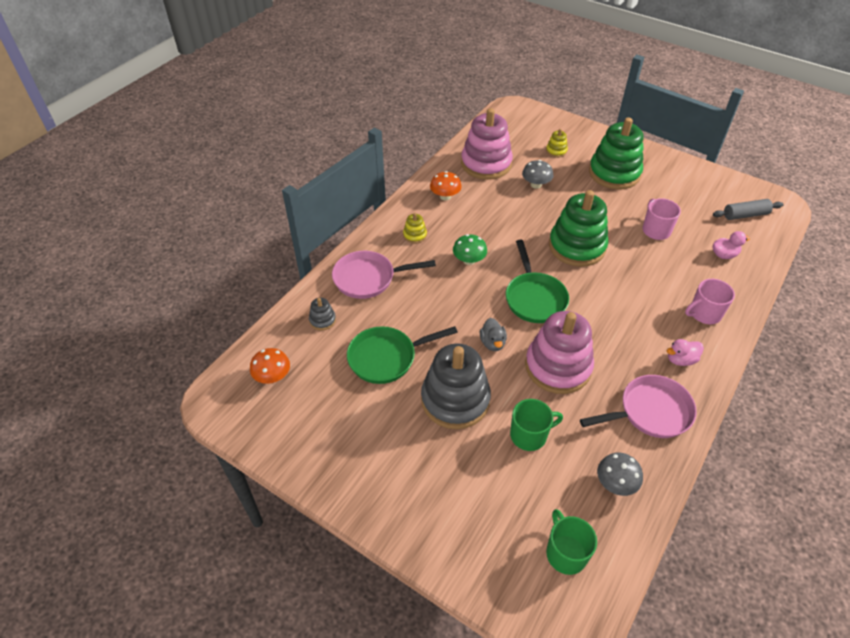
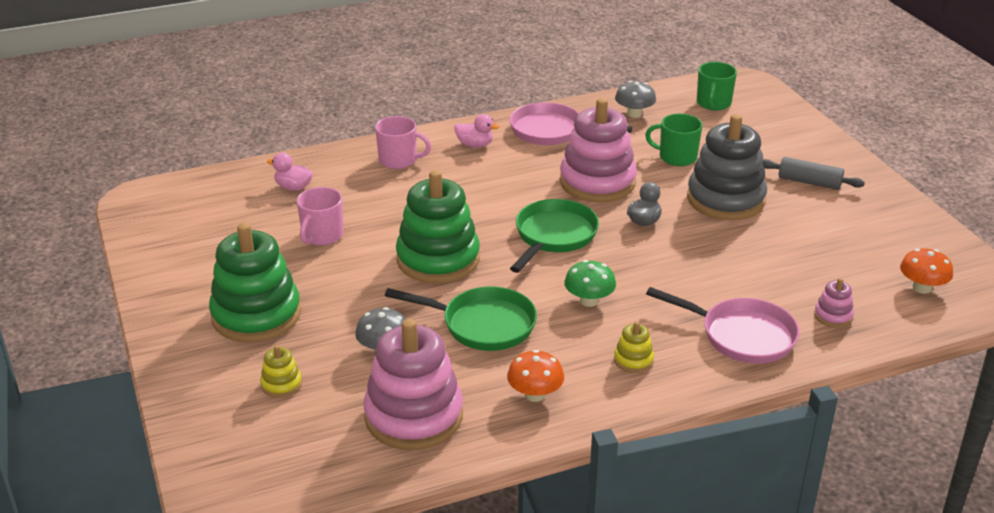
camera: 145 degrees left, 15 degrees down
(322, 320) = (833, 316): grey stacking toy -> pink stacking toy
(386, 358) = (774, 254): green pan -> green pan (483, 325)
(745, 215) = (199, 206): grey rolling pin -> grey rolling pin (809, 182)

